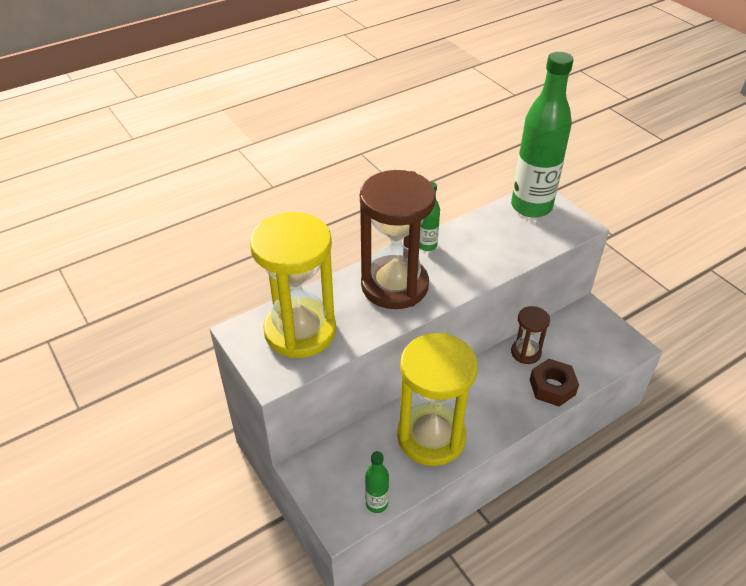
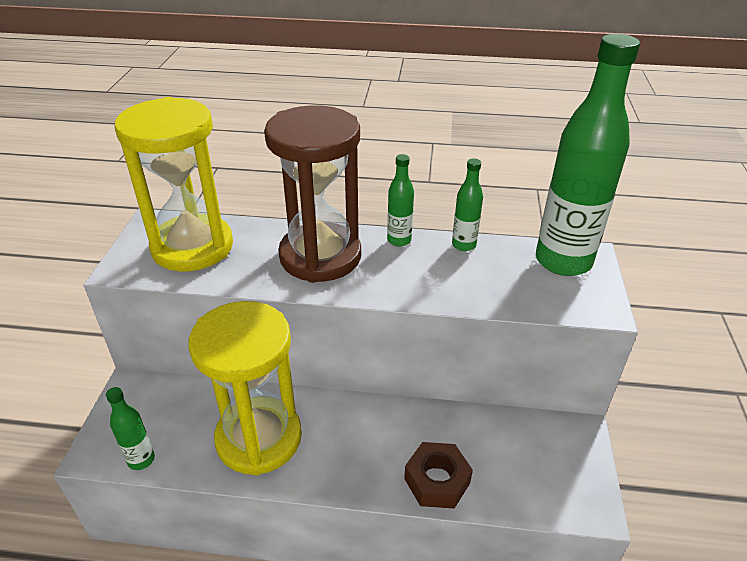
camera: 40 degrees right, 5 degrees down
(467, 227) = (464, 245): none -> green bottle
(526, 352) = (450, 426): brown hourglass -> none

